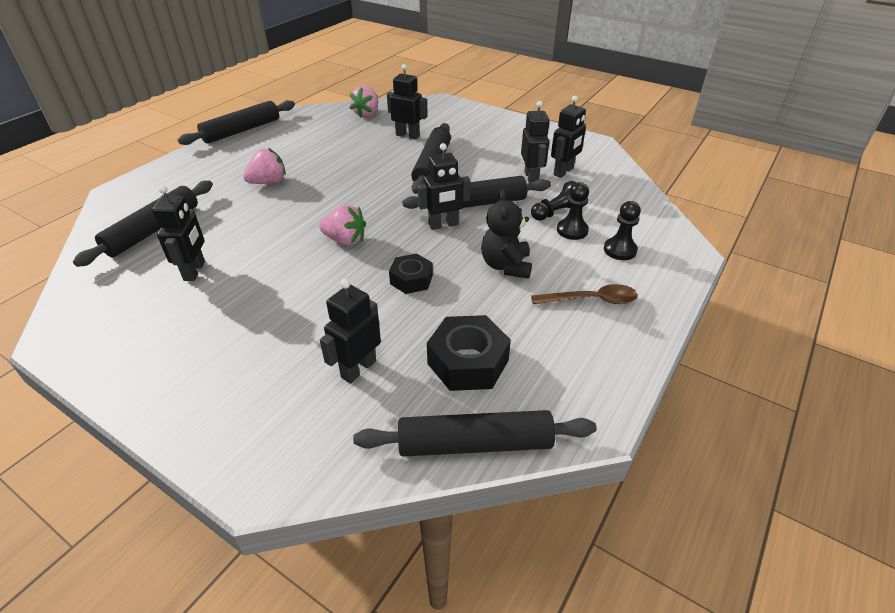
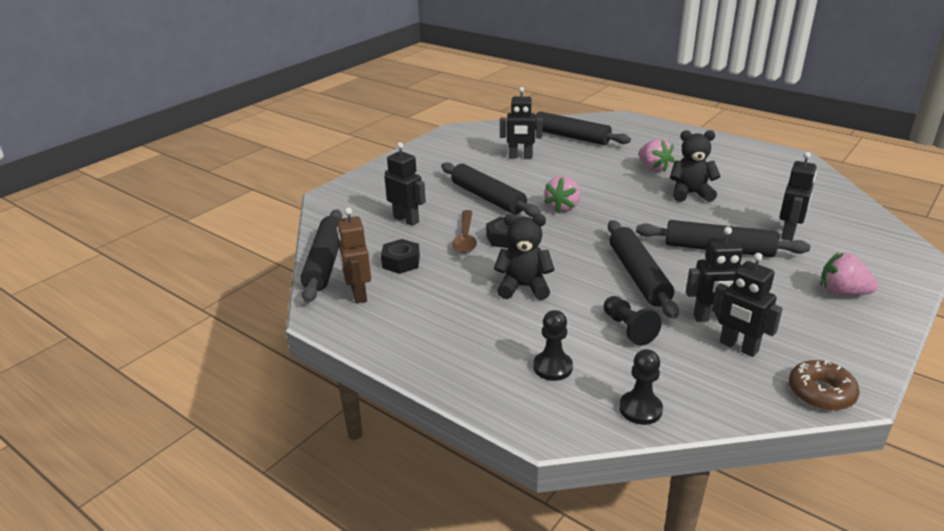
camera: 95 degrees right, 10 degrees down
(242, 130) = (751, 147): black rolling pin -> black rolling pin (488, 198)
(330, 168) = (690, 194): none -> black teddy bear
(366, 114) = (835, 207): pink strawberry -> pink strawberry (842, 293)
(443, 225) = (592, 255): black robot -> none
(468, 362) = (401, 262): black nut -> black nut, size x0.63
(544, 393) = (358, 294): none -> brown robot
(572, 230) = (591, 336): black pawn -> black pawn (640, 409)
(591, 300) = (465, 333): brown spoon -> brown spoon (465, 238)
(600, 151) = (821, 392): none -> brown donut

